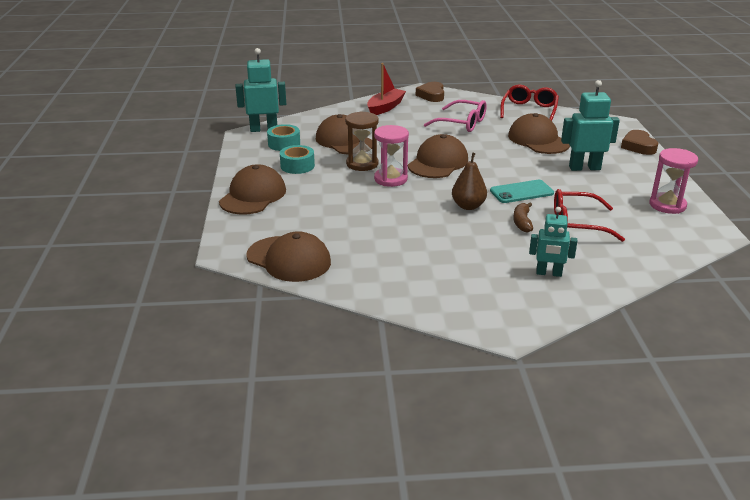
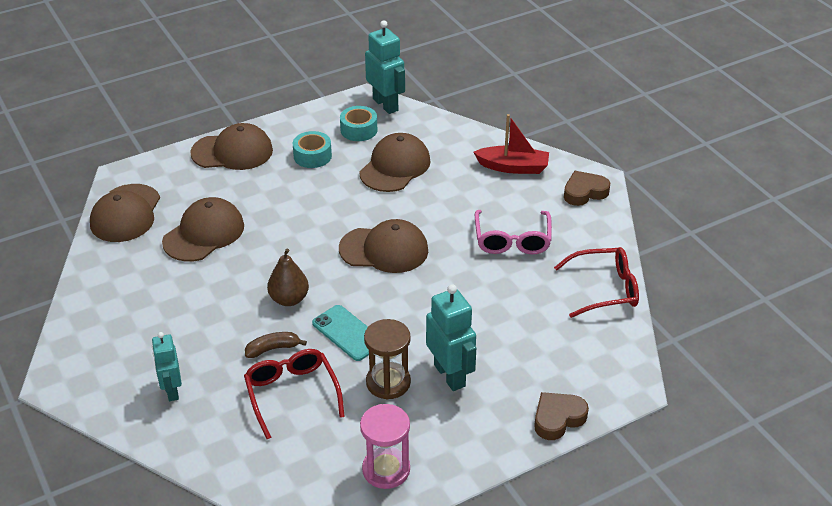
camera: 65 degrees right, 10 degrees up
(362, 164) = (345, 196): brown hourglass -> brown hourglass (388, 382)
(390, 179) = (320, 227): pink hourglass -> none
(538, 140) = (508, 317): brown cap -> brown cap (204, 233)

